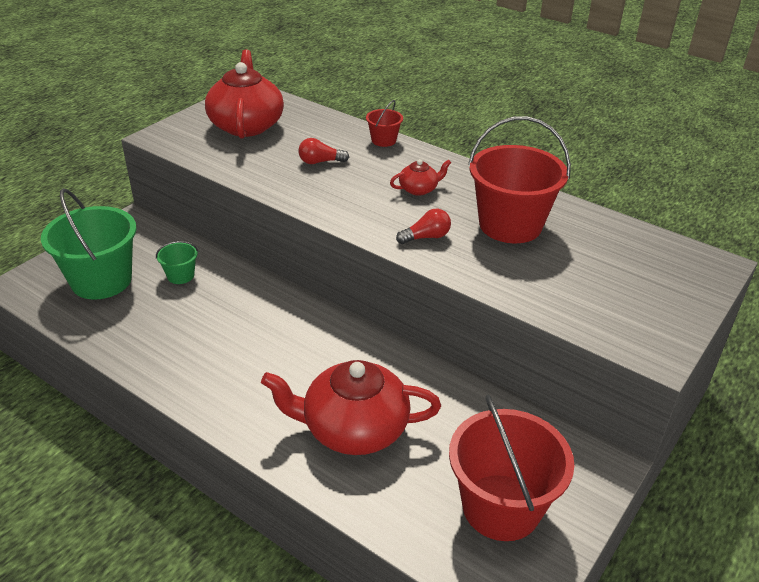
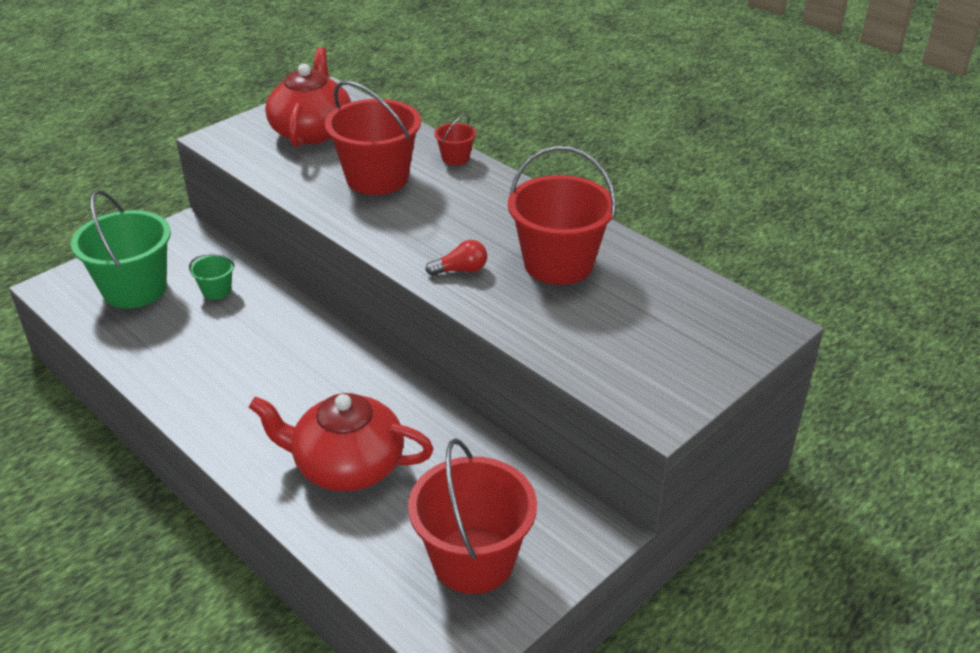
camera: 10 degrees right, 0 degrees up
(320, 162) = (377, 178): red light bulb -> red bucket
(419, 189) = (473, 216): red teapot -> none

